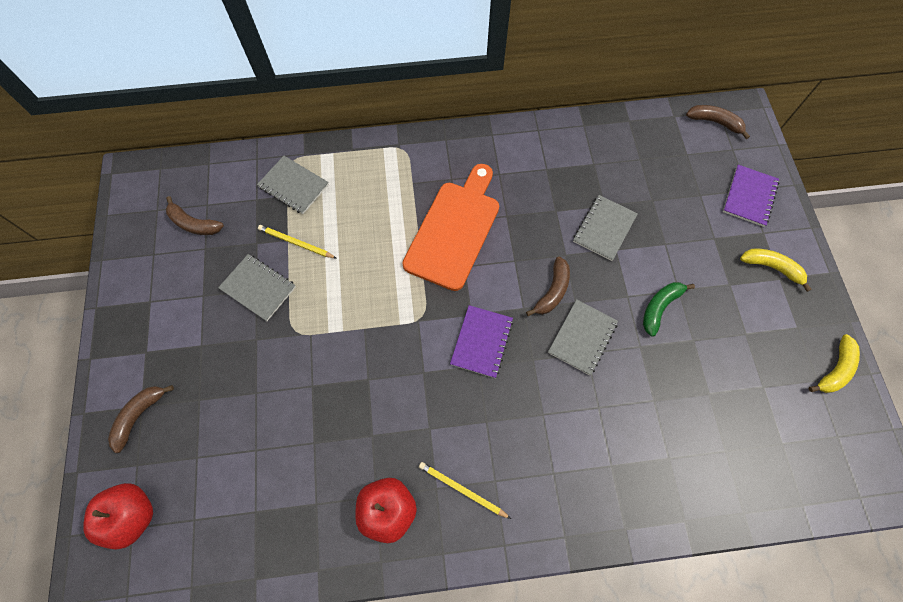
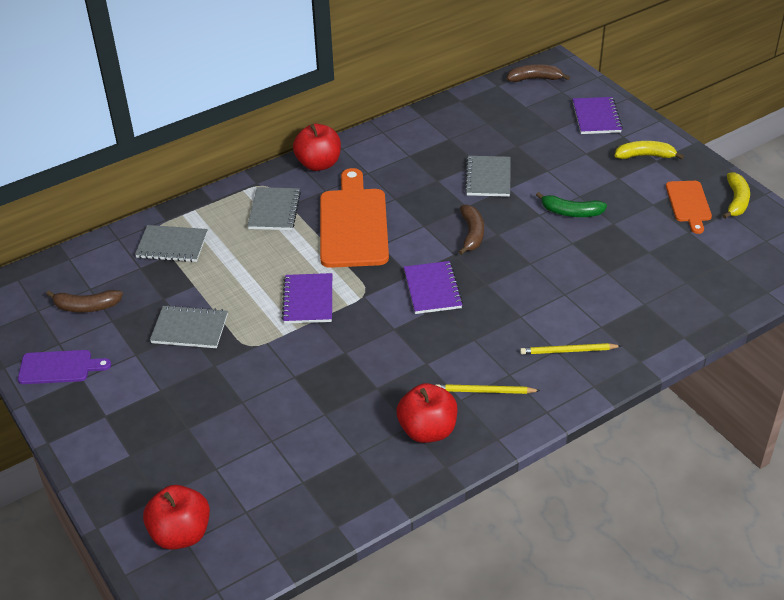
camera: 25 degrees left, 25 degrees down
(139, 416) = (133, 462): brown banana -> none
(140, 281) = (59, 367): none -> purple cutting board
(296, 243) = (205, 284): yellow pencil -> yellow pencil (568, 351)
(369, 302) = (308, 300): none -> purple notebook
(462, 145) = (318, 164): none -> red apple
(582, 337) = (519, 255): grey notebook -> grey notebook (274, 210)
(659, 307) = (571, 212): green banana -> green banana turned 90 degrees counterclockwise
(783, 350) = (689, 204): none -> orange cutting board

